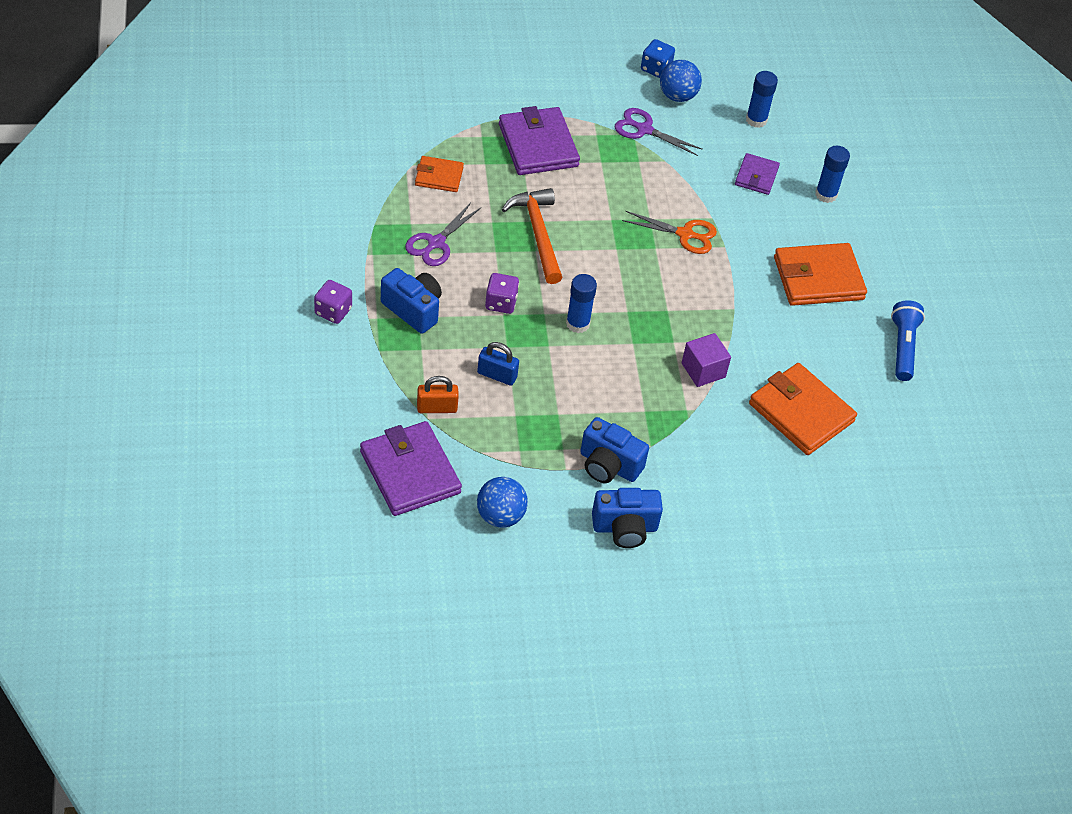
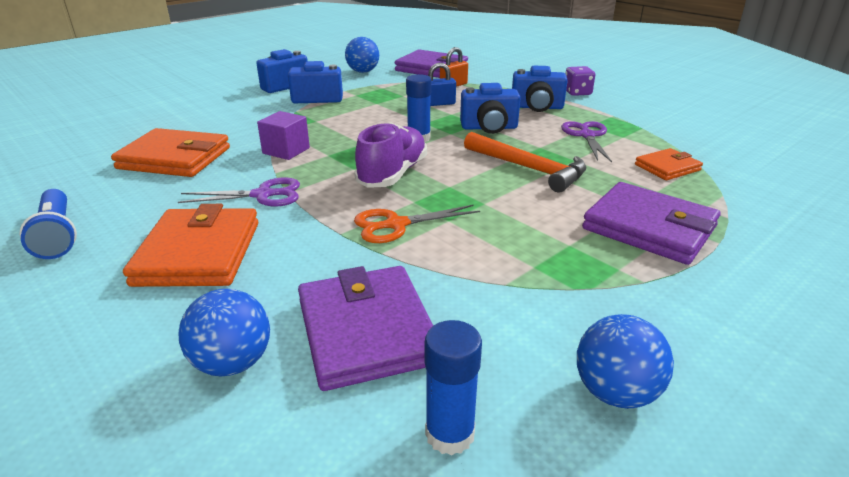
camera: 150 degrees right, 20 degrees down
(501, 303) = (489, 128): purple dice -> blue camera
(643, 286) = (393, 174): none -> purple shoe
(644, 130) = (581, 308): purple scissors -> purple scissors (262, 195)
(656, 68) = (716, 425): blue dice -> none
(756, 176) = (367, 331): purple wallet -> purple wallet, size x1.78
(818, 278) = (199, 253): orange wallet -> orange wallet turned 45 degrees counterclockwise
(826, 194) = (233, 363): blue glue stick -> blue ball

